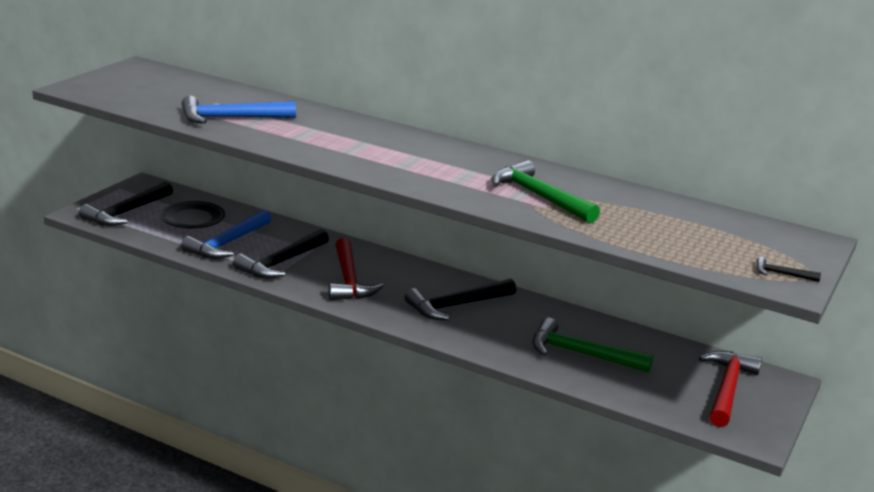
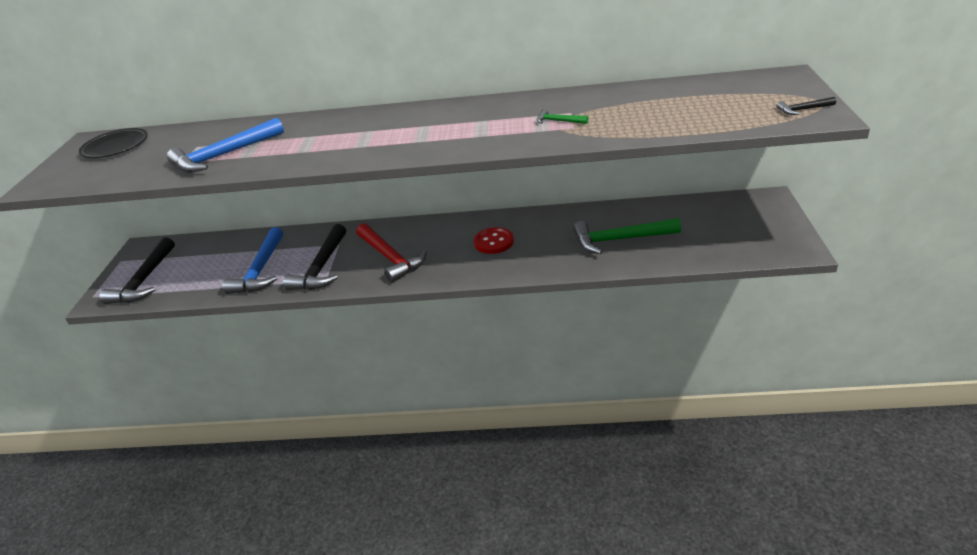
camera: 20 degrees left, 10 degrees up
(193, 218) = (211, 260): black plate -> black plate (115, 147)
(457, 306) = (494, 242): black hammer -> red button
(539, 197) = (558, 121): green hammer -> green hammer, size x0.45
(727, 389) = (740, 221): red hammer -> none

